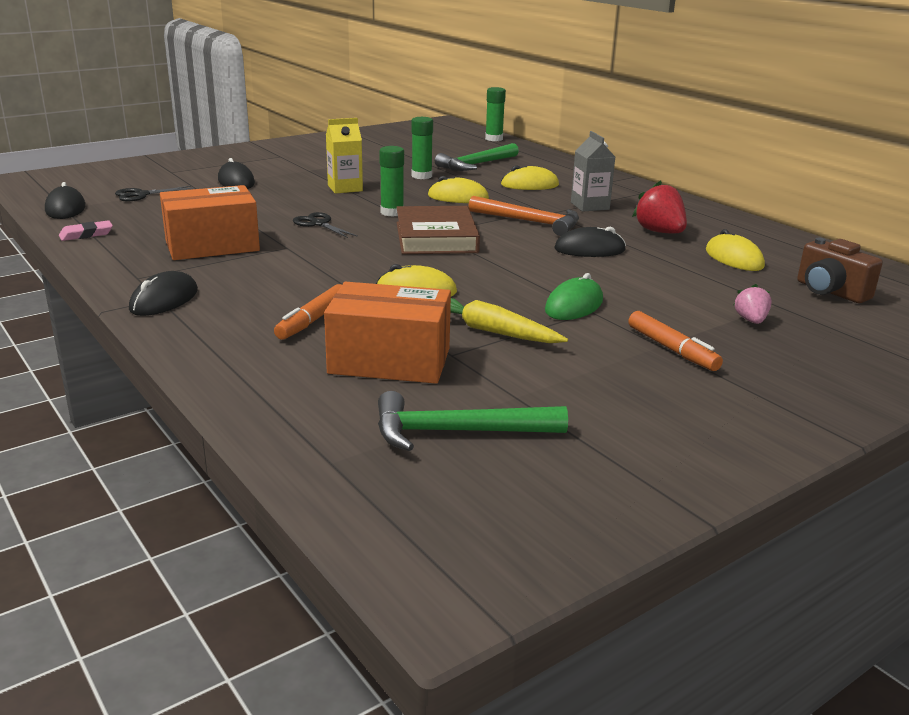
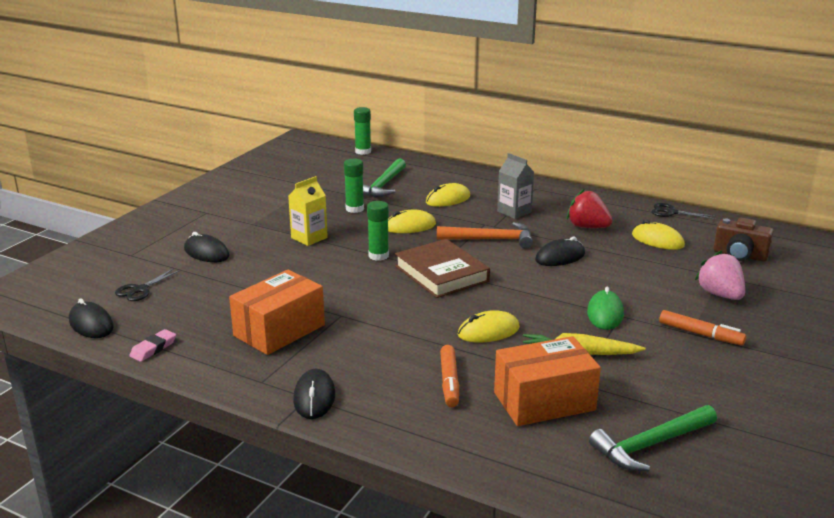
camera: 25 degrees left, 0 degrees up
(318, 224) = (336, 283): black scissors -> black scissors (671, 212)
(751, 320) = (720, 295): pink strawberry -> pink strawberry, size x1.72

